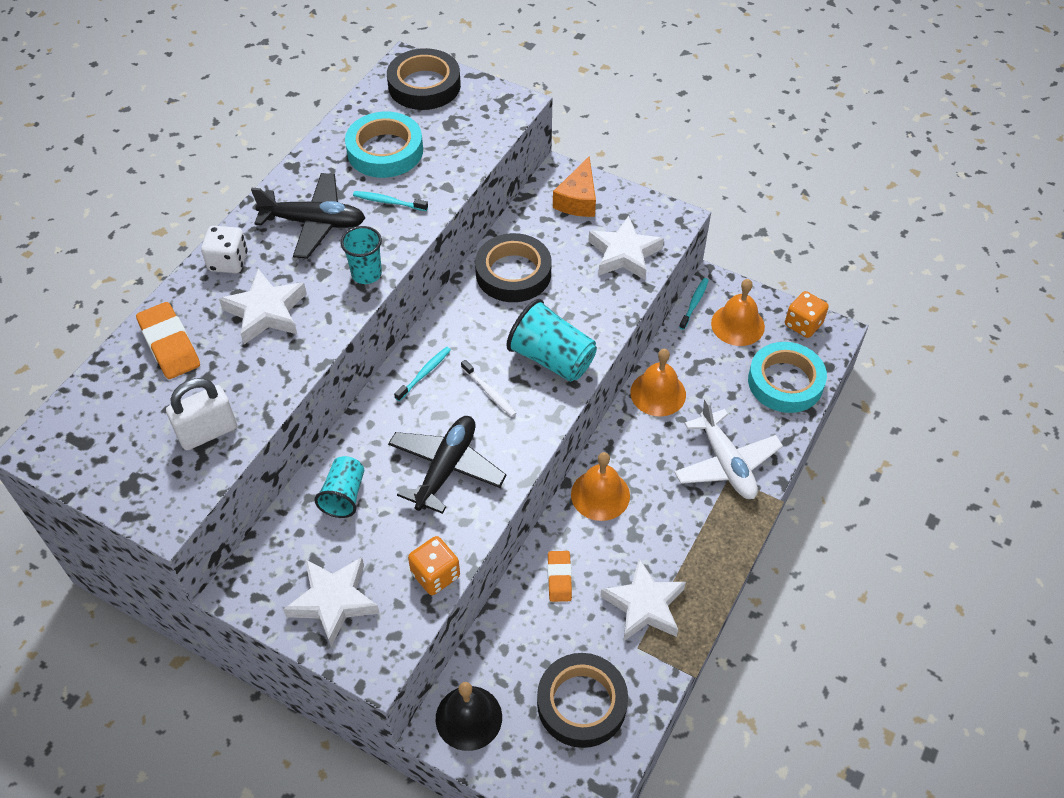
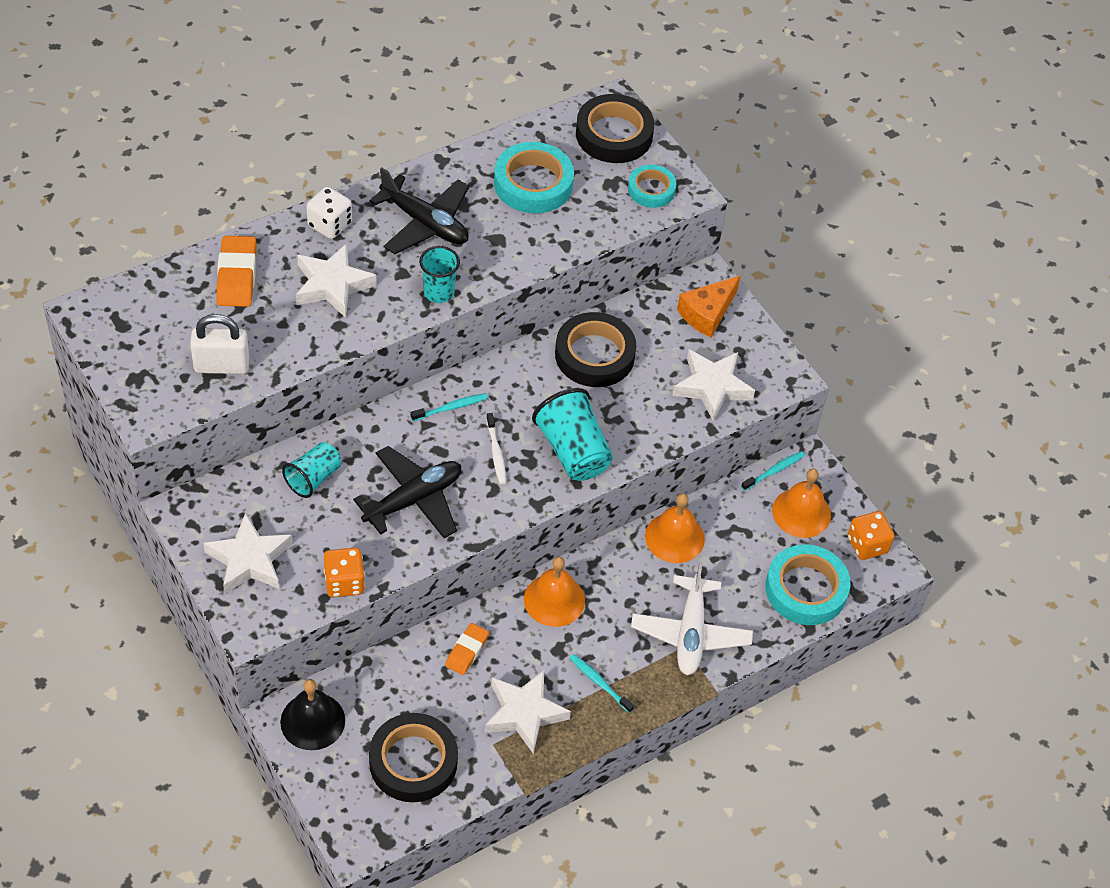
camera: 25 degrees right, 0 degrees up
(388, 202) = (503, 234): turquoise toothbrush -> turquoise toothbrush (599, 683)
(486, 114) = (651, 189): none -> turquoise tape

